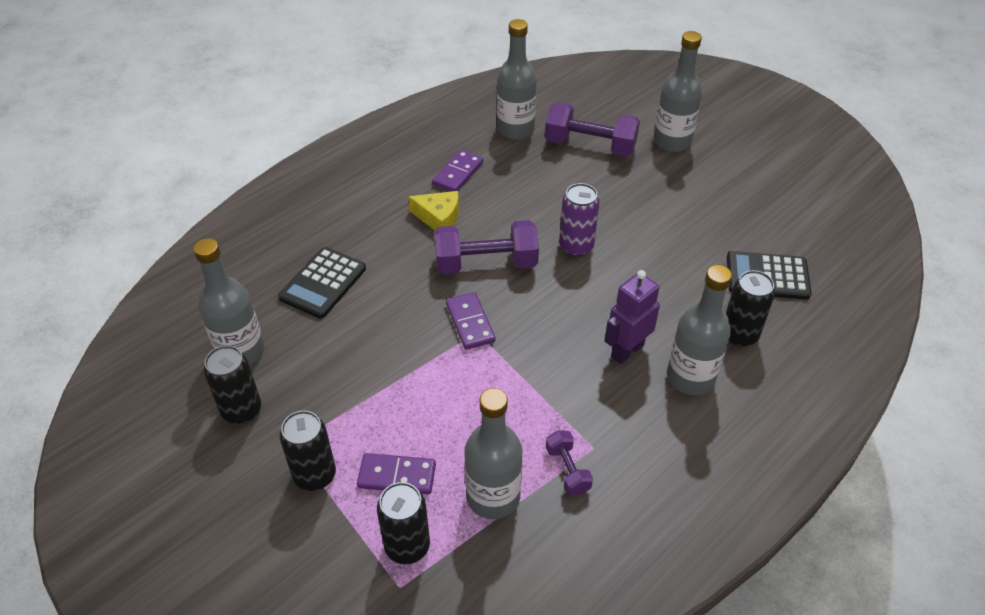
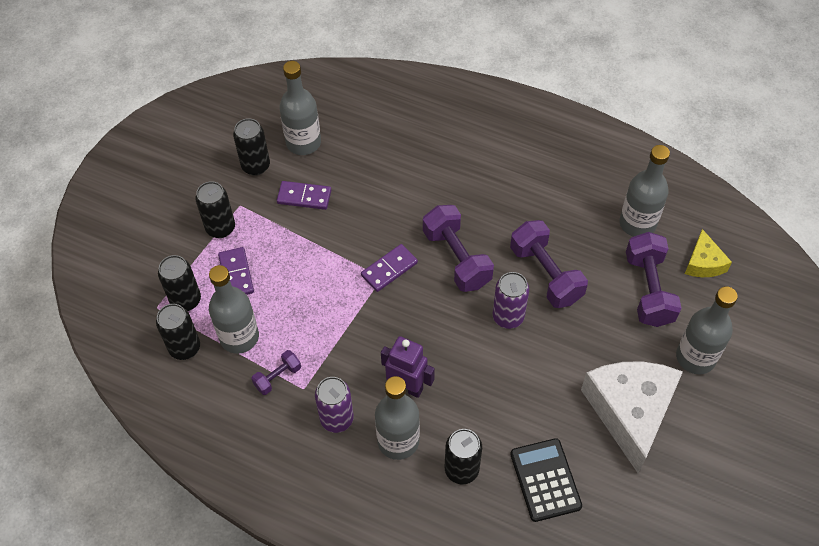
camera: 70 degrees right, 10 degrees up
(323, 283) = (386, 161): black calculator -> none
(439, 218) = (492, 208): yellow cheese -> yellow cheese (703, 263)
(458, 173) = (553, 201): purple domino -> purple domino (304, 197)
(481, 566) = (185, 347): none -> black can
(539, 205) = (546, 274): none -> purple dumbbell
(645, 426) = (337, 419): none -> purple can
(713, 198) = (630, 412): none -> white cheese

